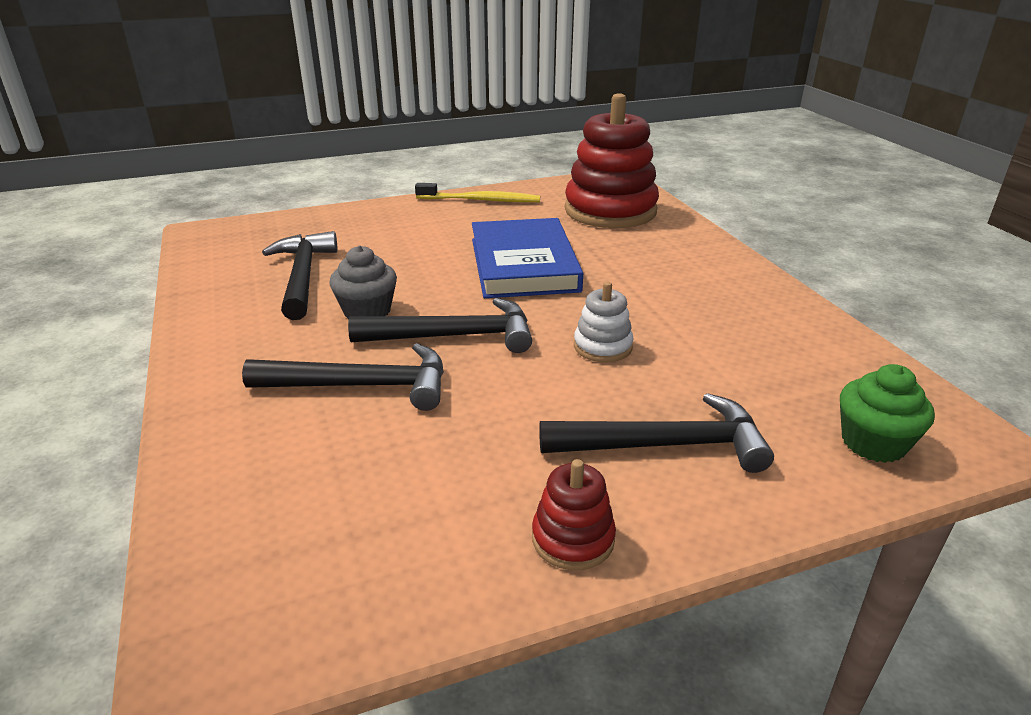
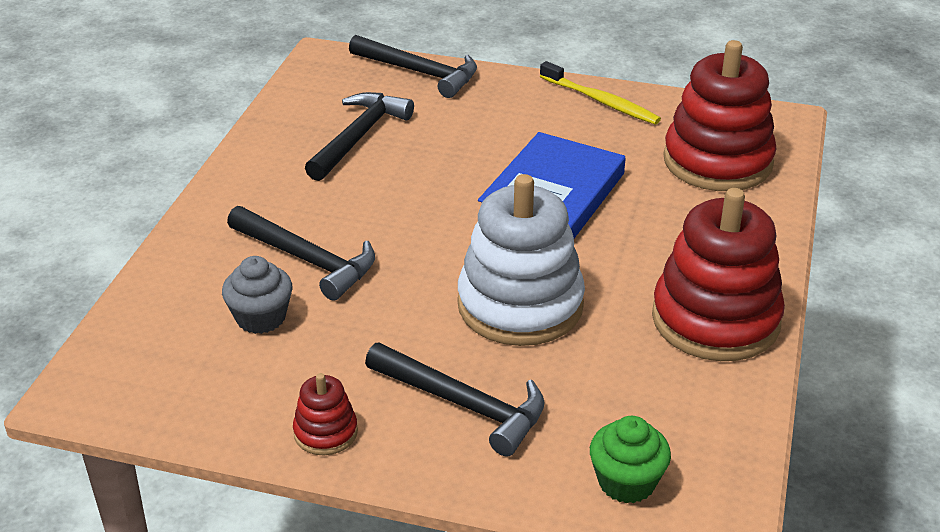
camera: 35 degrees right, 5 degrees up
(367, 311) = (374, 193): grey cupcake -> grey cupcake (261, 318)
(454, 336) = (415, 245): black hammer -> black hammer (420, 72)
(602, 347) = (520, 305): white stacking toy -> white stacking toy, size x2.21
(752, 301) = (715, 320): none -> red stacking toy

